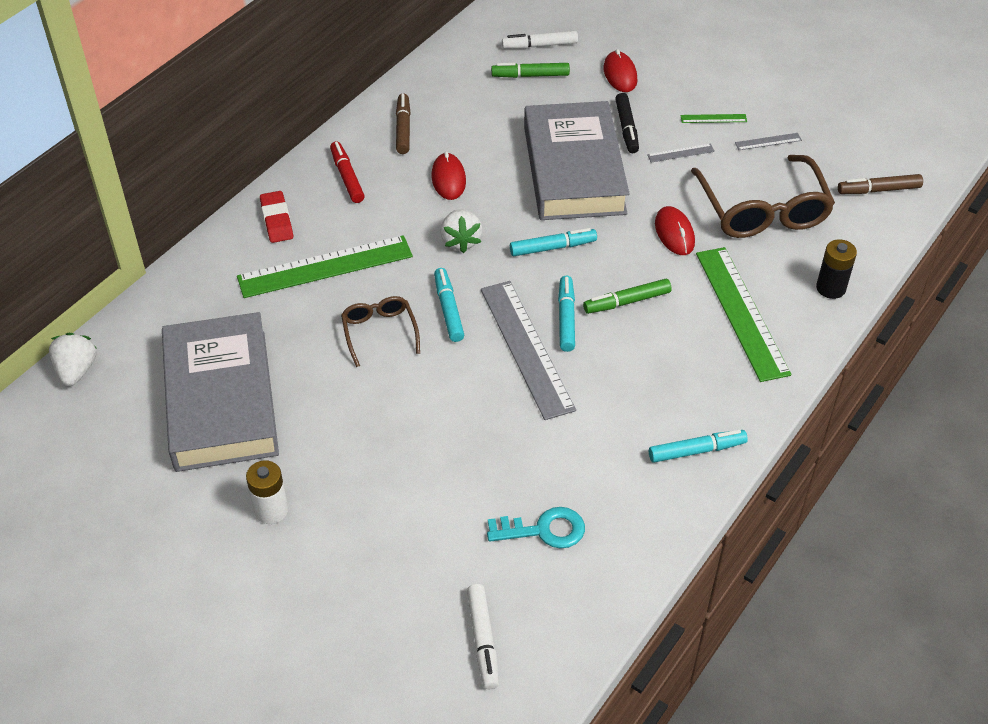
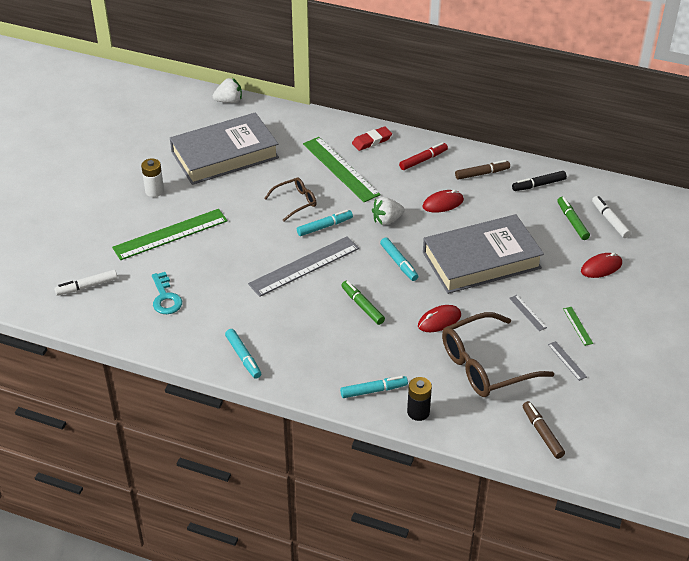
camera: 75 degrees right, 5 degrees down
(566, 318) = (336, 279): turquoise marker -> turquoise marker (373, 390)
(627, 128) = (540, 280): black marker -> black marker (539, 185)
(741, 312) = (374, 365): green ruler -> green ruler (170, 234)

